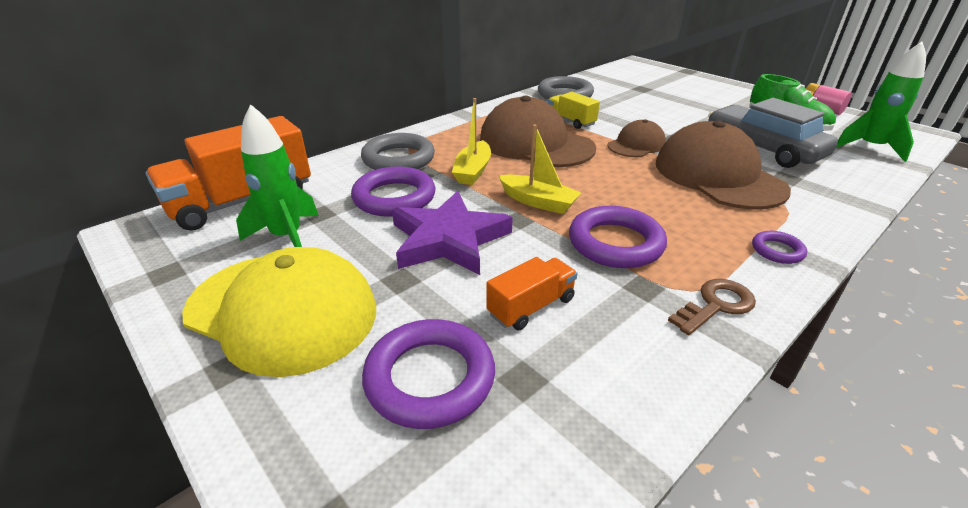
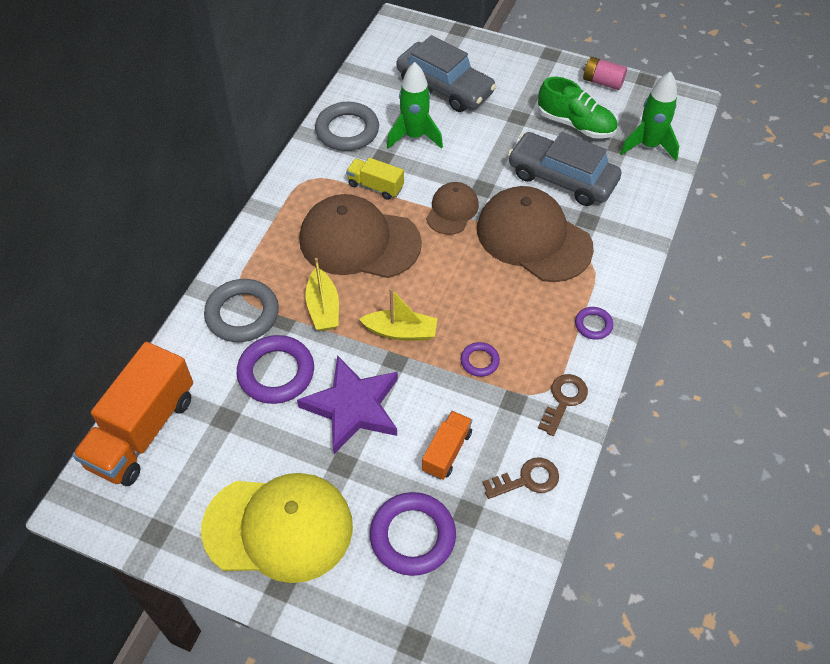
camera: 25 degrees left, 20 degrees up
(287, 237) = (221, 457): green rocket -> green rocket (414, 136)
(615, 243) = (479, 361): purple ring -> purple ring, size x0.51
(630, 371) = (527, 479): none -> brown key
(662, 90) = (445, 87): none -> grey car

